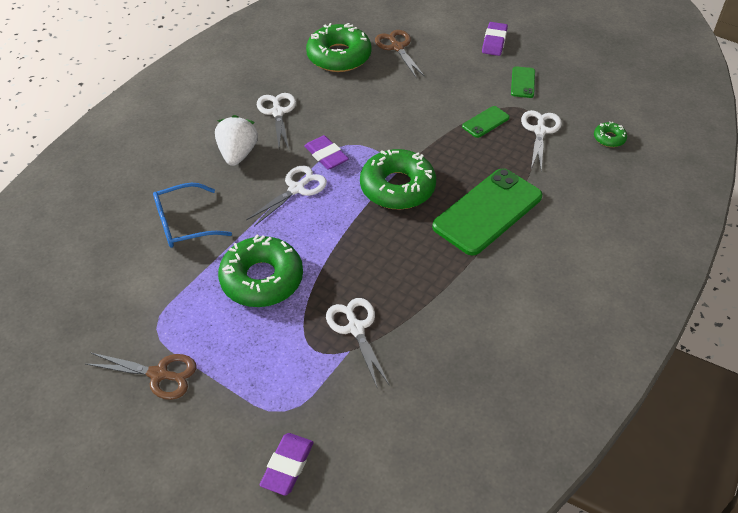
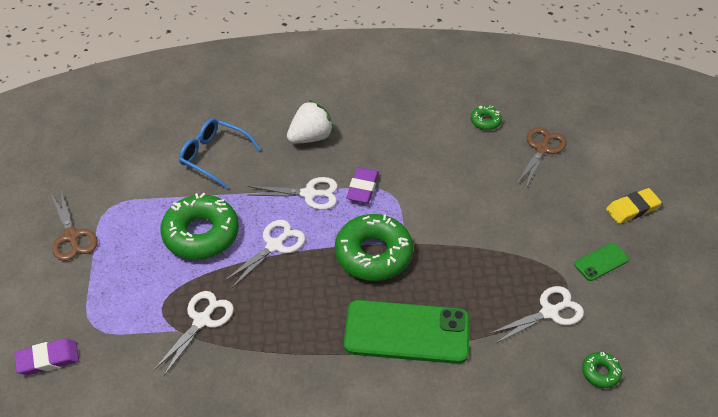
camera: 50 degrees right, 0 degrees up
(277, 112) = (378, 129): white scissors -> white scissors (274, 245)
(339, 56) = (485, 121): green donut -> green donut, size x0.45
(485, 122) = (516, 266): green phone -> none
(494, 42) = (632, 208): purple eraser -> yellow eraser

